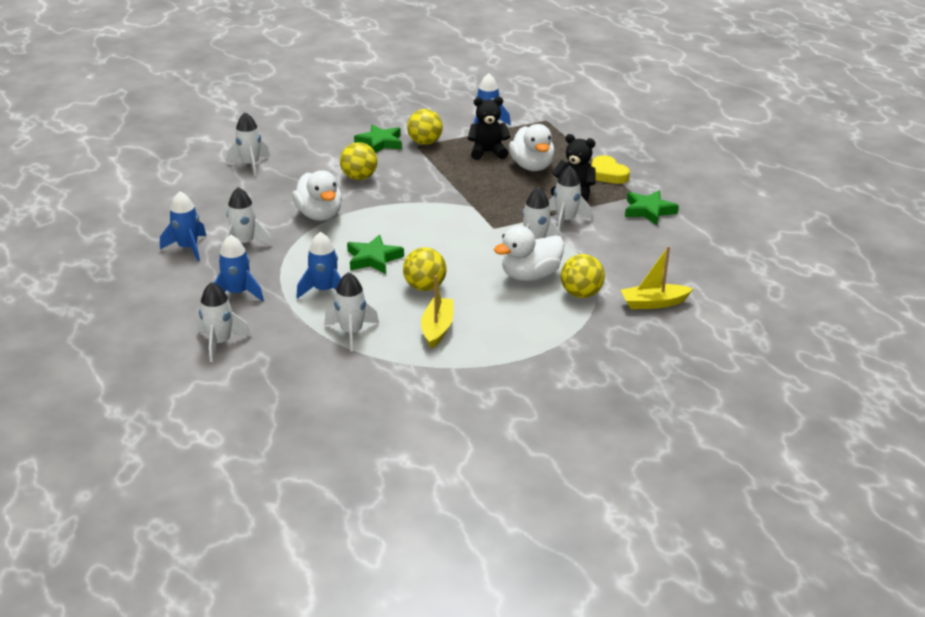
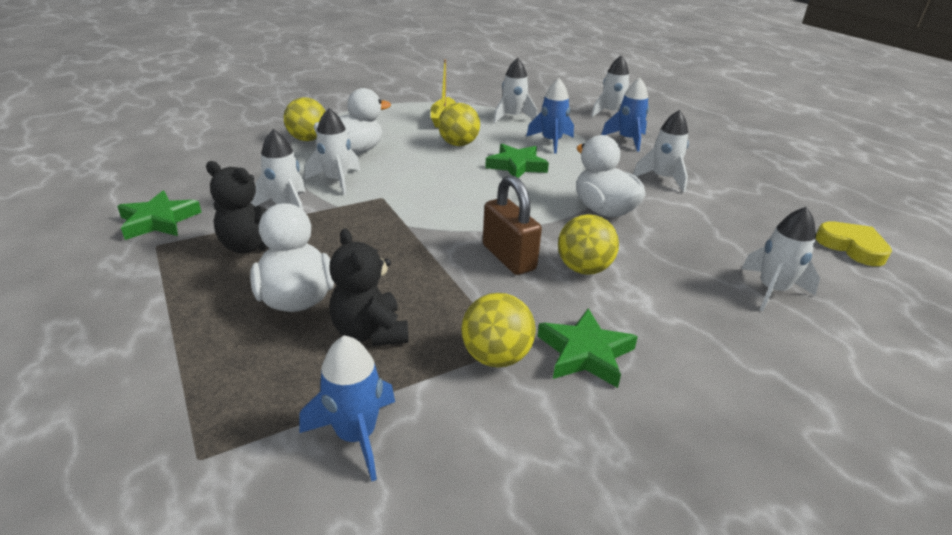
camera: 175 degrees right, 0 degrees up
(188, 248) = (716, 174): blue rocket -> none
(405, 184) = (508, 257): none -> brown padlock
(487, 152) = (370, 332): black teddy bear -> black teddy bear turned 75 degrees clockwise
(607, 174) = (169, 284): yellow heart -> yellow heart (852, 247)
(653, 303) = (242, 133): yellow boat -> none

